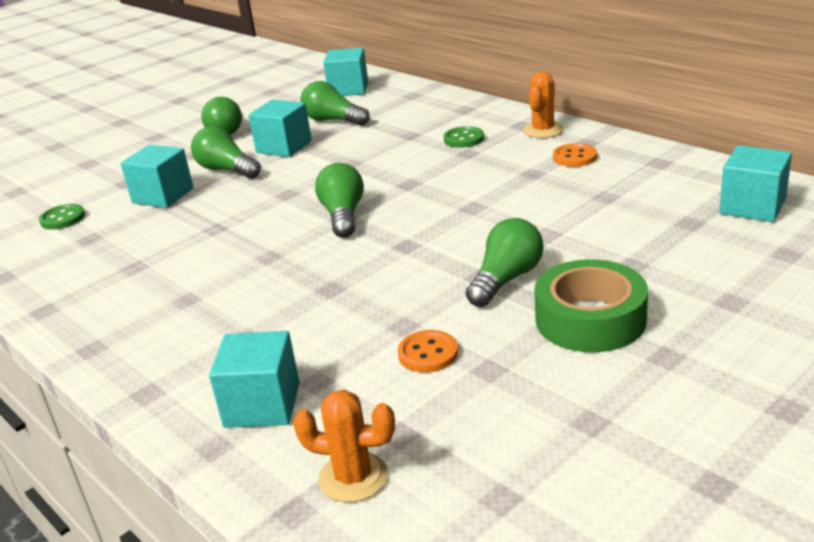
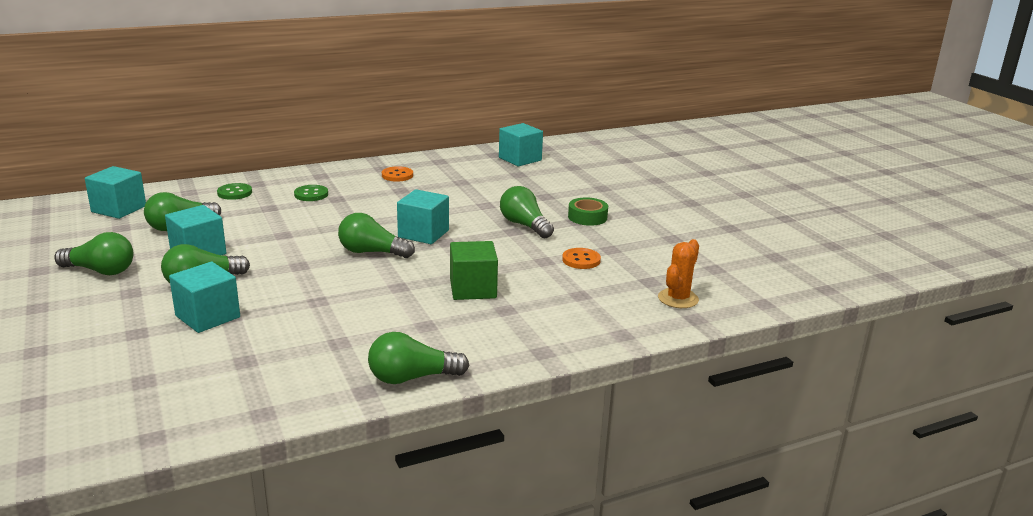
camera: 75 degrees left, 5 degrees down
(63, 218) = (170, 373): green button -> green button (234, 193)
(72, 327) = (412, 378): none -> green light bulb
(262, 405) = (591, 314): turquoise cube -> turquoise cube (423, 234)
(288, 300) = (473, 289): none -> green cube
(543, 130) = (342, 173): orange cactus -> none
(590, 319) = (587, 217): green tape -> green tape, size x0.61

